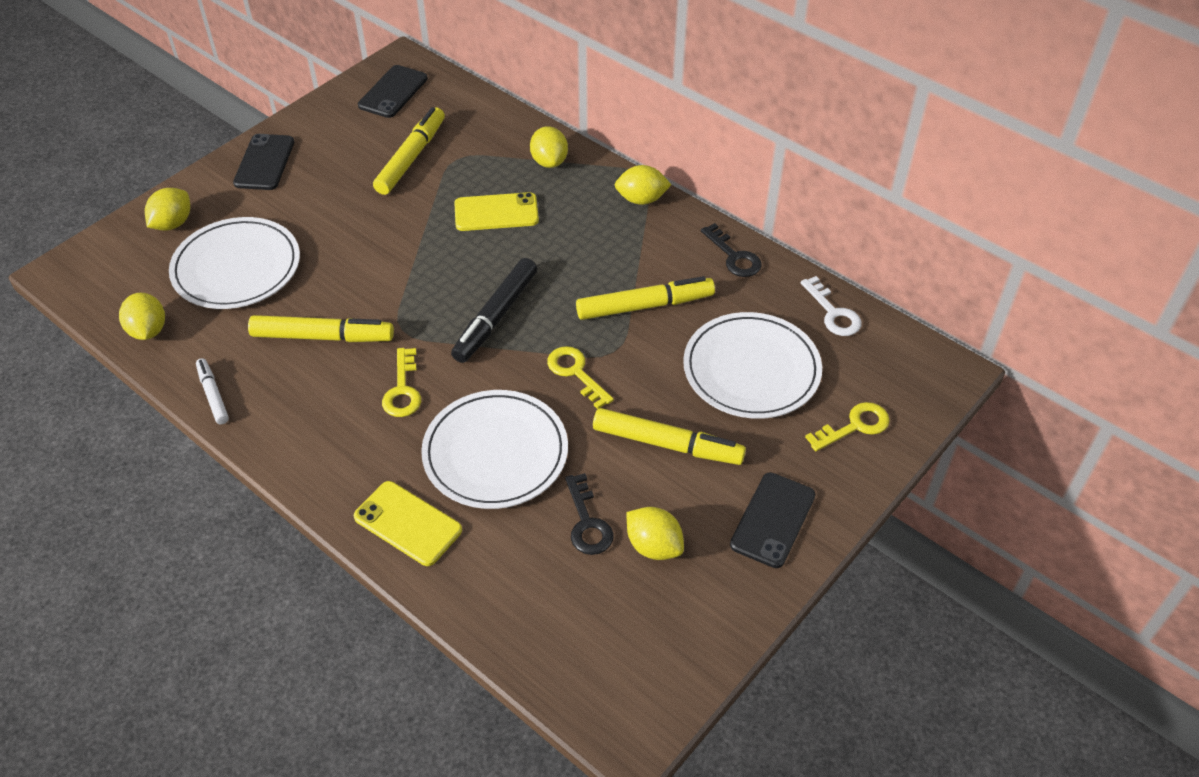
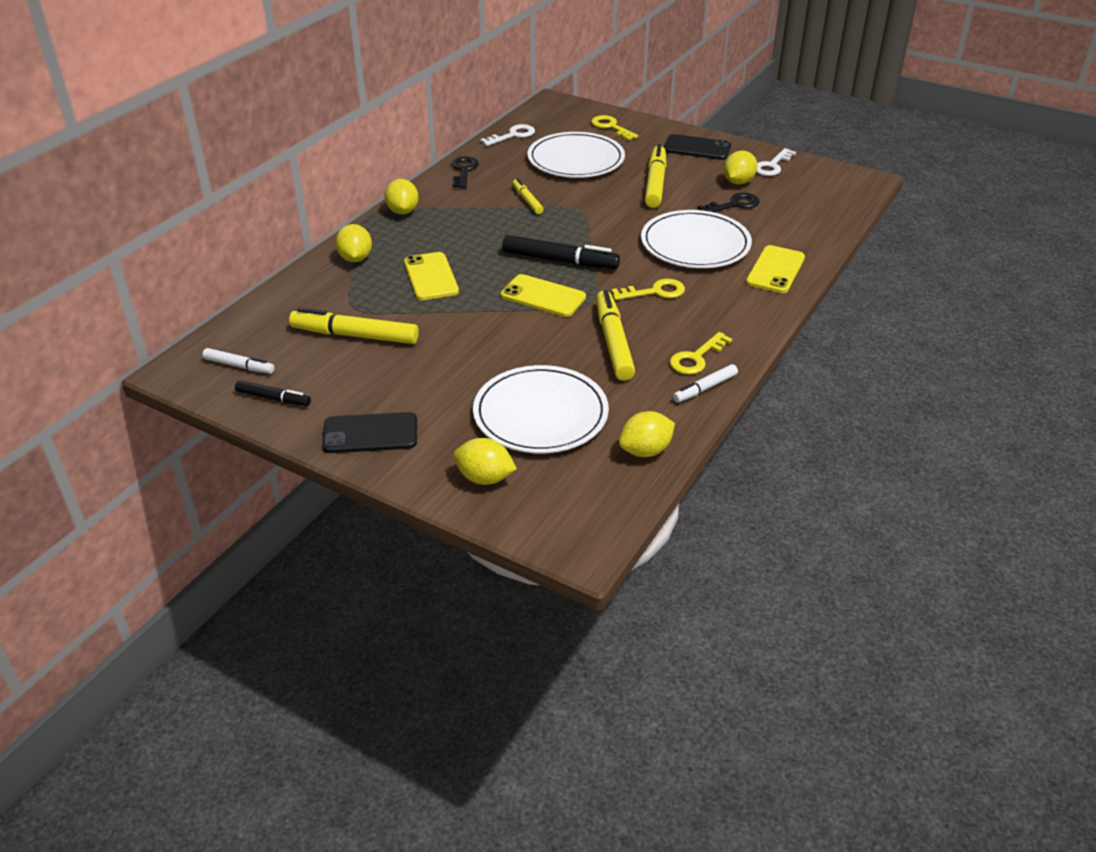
camera: 100 degrees left, 10 degrees down
(338, 111) = (273, 398): none -> black marker
(393, 92) = (239, 366): black phone -> white marker
(428, 293) = (543, 296): none -> yellow phone
(549, 161) = (355, 258): yellow lemon -> yellow lemon turned 75 degrees counterclockwise
(575, 373) = (606, 221): yellow key -> yellow key (696, 358)
(645, 306) = (527, 200): yellow marker -> yellow marker, size x0.57
(699, 607) = (772, 166): none -> white key
(734, 256) = (464, 171): black key -> black key turned 45 degrees counterclockwise

